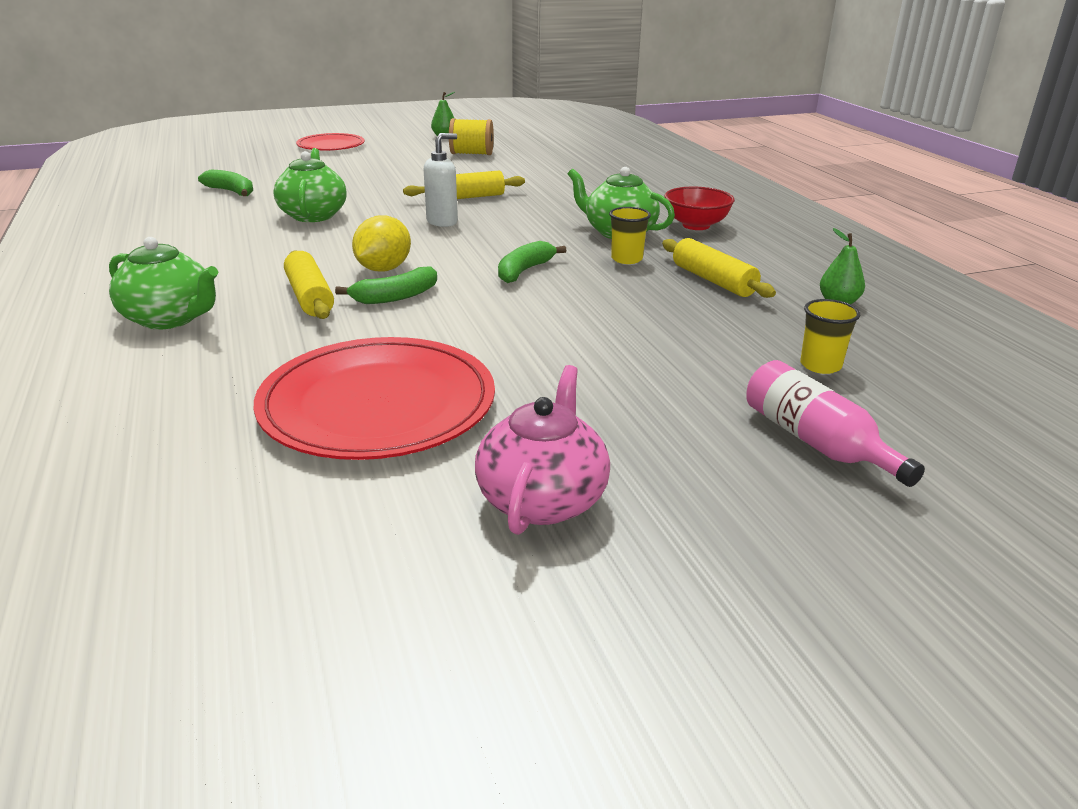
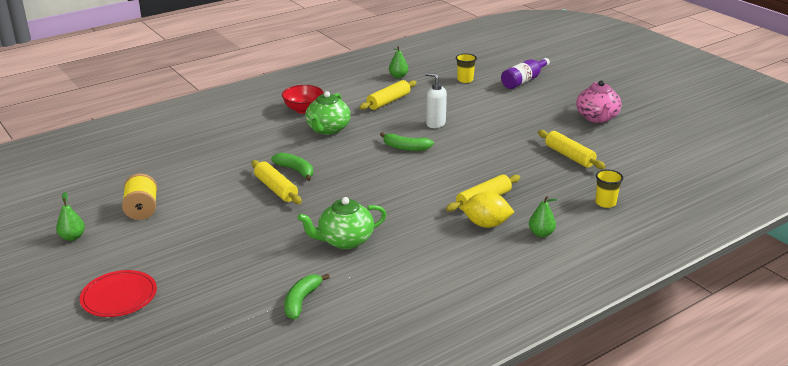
camera: 105 degrees left, 0 degrees up
(170, 318) = (541, 233): green teapot -> green pear
(378, 404) = (569, 156): red plate -> yellow rolling pin
(383, 269) = (430, 188): yellow lemon -> yellow lemon (486, 224)
(395, 297) = (465, 176): green banana -> green banana (296, 170)
(442, 222) = (335, 187): white soap dispenser -> white soap dispenser (435, 124)
(542, 499) = (597, 118): pink teapot -> pink teapot turned 90 degrees counterclockwise
(626, 259) = (371, 123): yellow cup -> yellow cup (605, 203)
(816, 442) = (524, 81): pink bottle -> purple bottle

